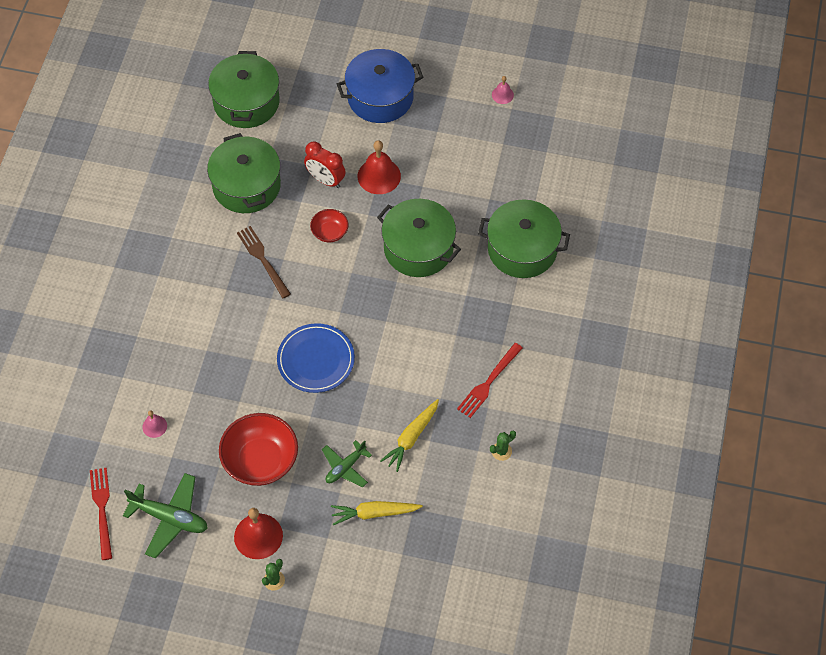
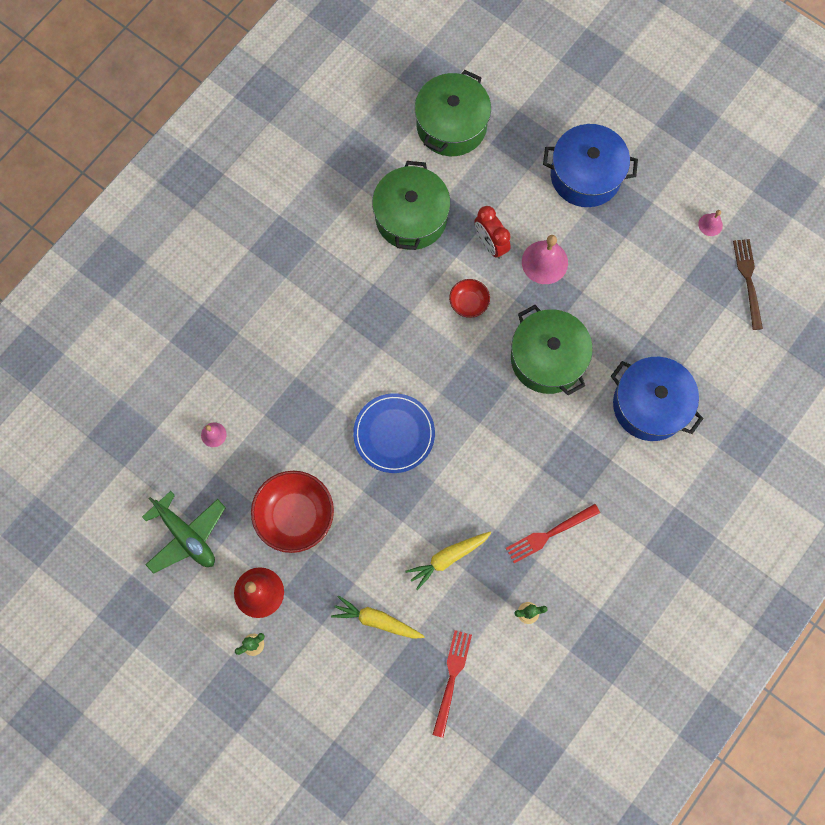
camera: 25 degrees right, 15 degrees up
(102, 509) = (129, 497): red fork -> red fork (452, 678)
(262, 259) = (391, 303): brown fork -> brown fork (748, 279)
(345, 467) = (371, 560): green plane -> none
(379, 176) = (544, 262): red bell -> pink bell
(522, 249) = (650, 405): green pot -> blue pot

